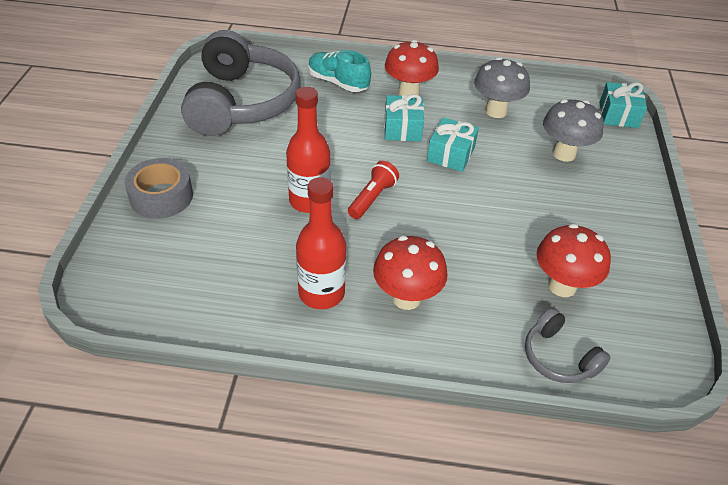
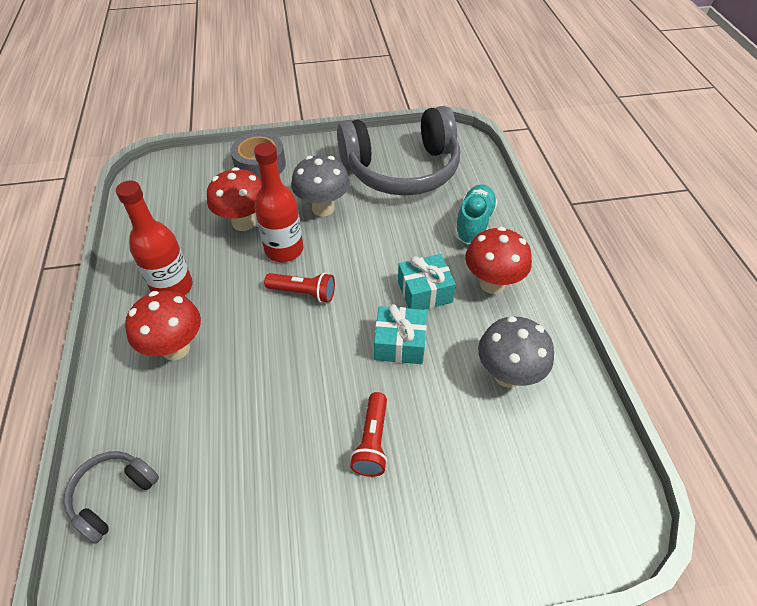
camera: 75 degrees right, 5 degrees up
(536, 189) = (372, 441): none -> red flashlight
(562, 286) = (215, 489): red mushroom -> red mushroom (243, 222)
(564, 154) = (458, 466): grey mushroom -> grey mushroom (323, 208)
(618, 115) = (592, 537): turquoise gift -> none

